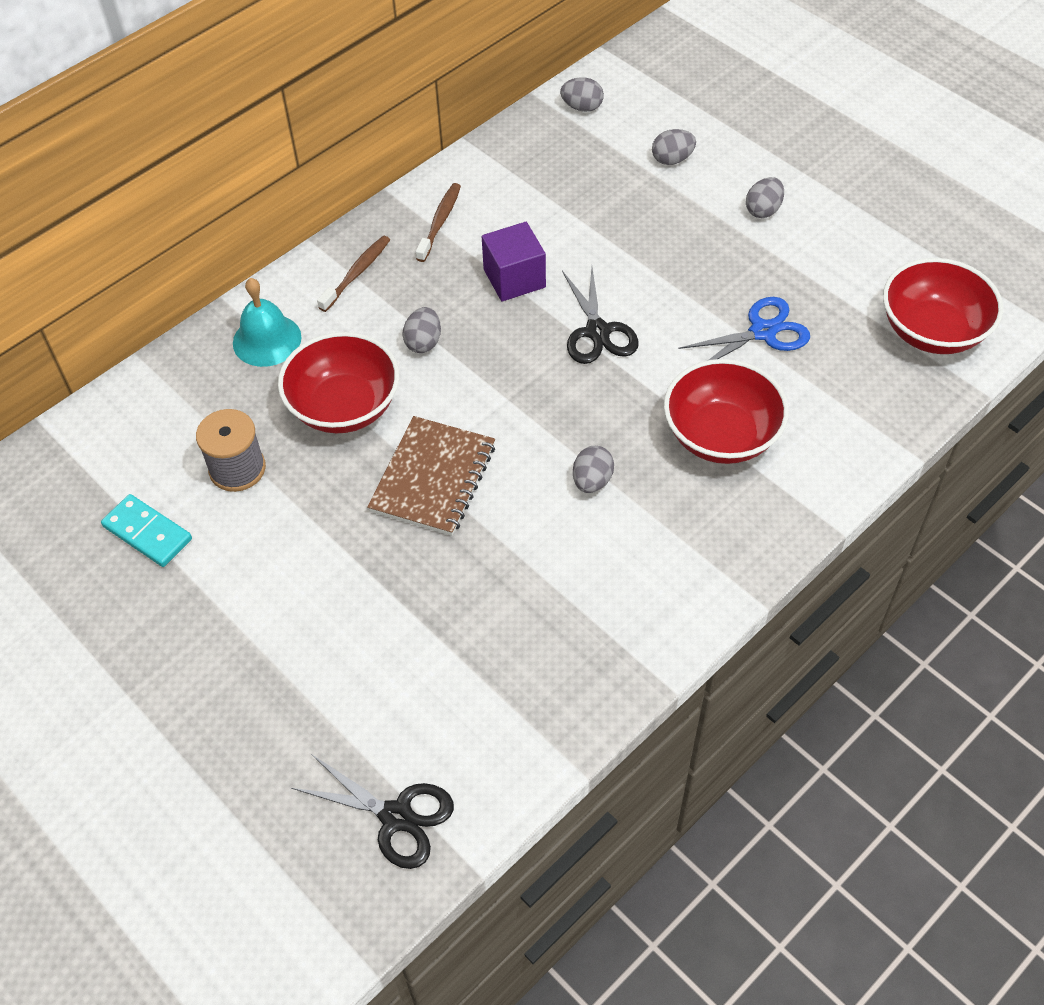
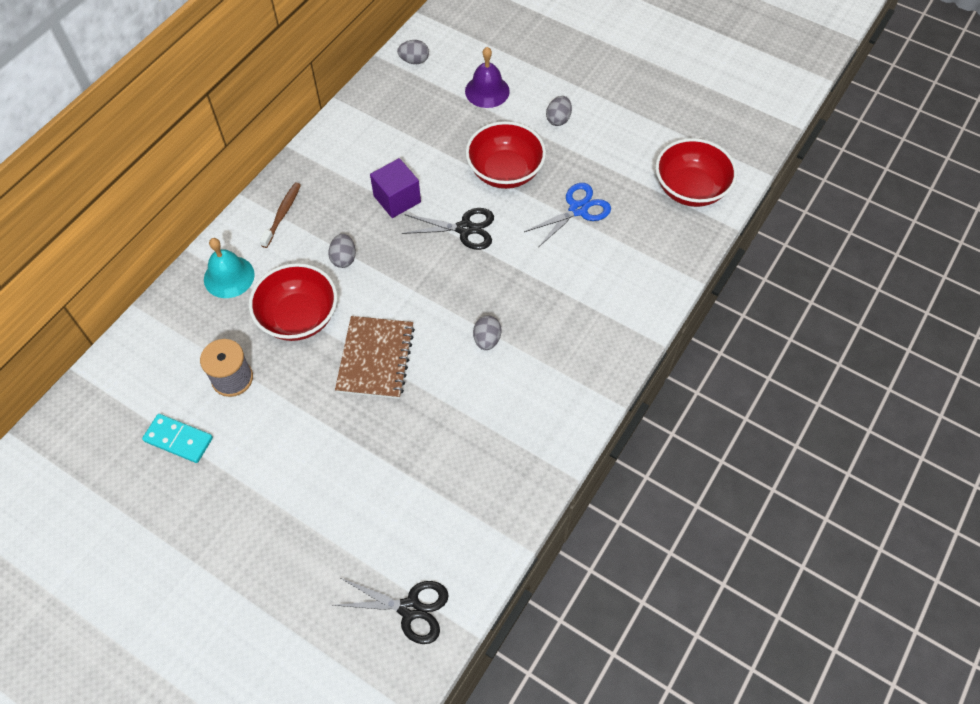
camera: 15 degrees left, 5 degrees up
(440, 222) = (333, 165): brown toothbrush -> none
(597, 331) = (465, 229): black scissors -> black scissors turned 60 degrees counterclockwise
(672, 159) = (487, 91): grey egg -> purple bell
(721, 435) = (567, 290): red bowl -> red bowl (505, 171)

